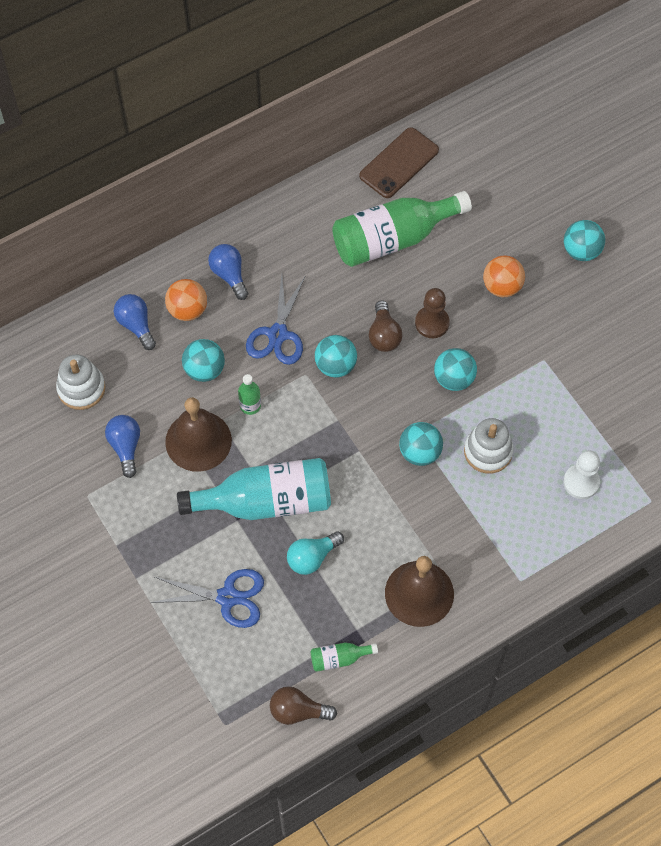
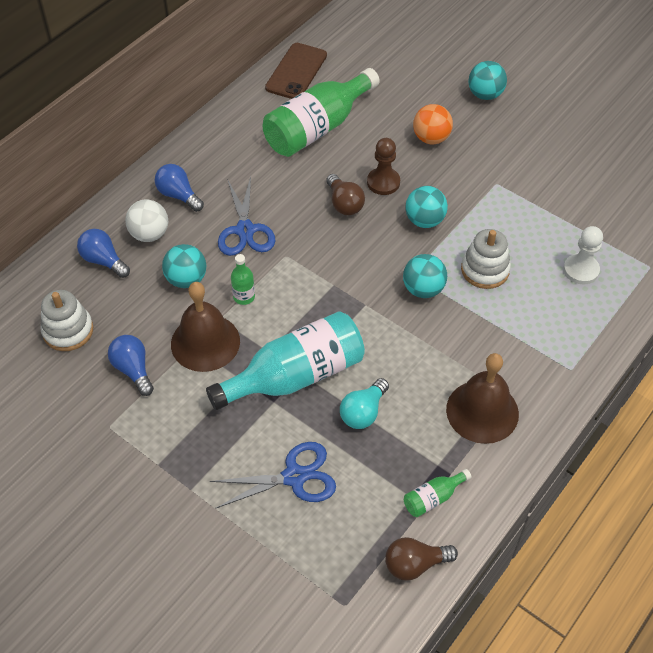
camera: 20 degrees left, 10 degrees down
(187, 310) = (149, 234): orange ball -> white ball
(335, 365) = (311, 240): turquoise ball -> none

